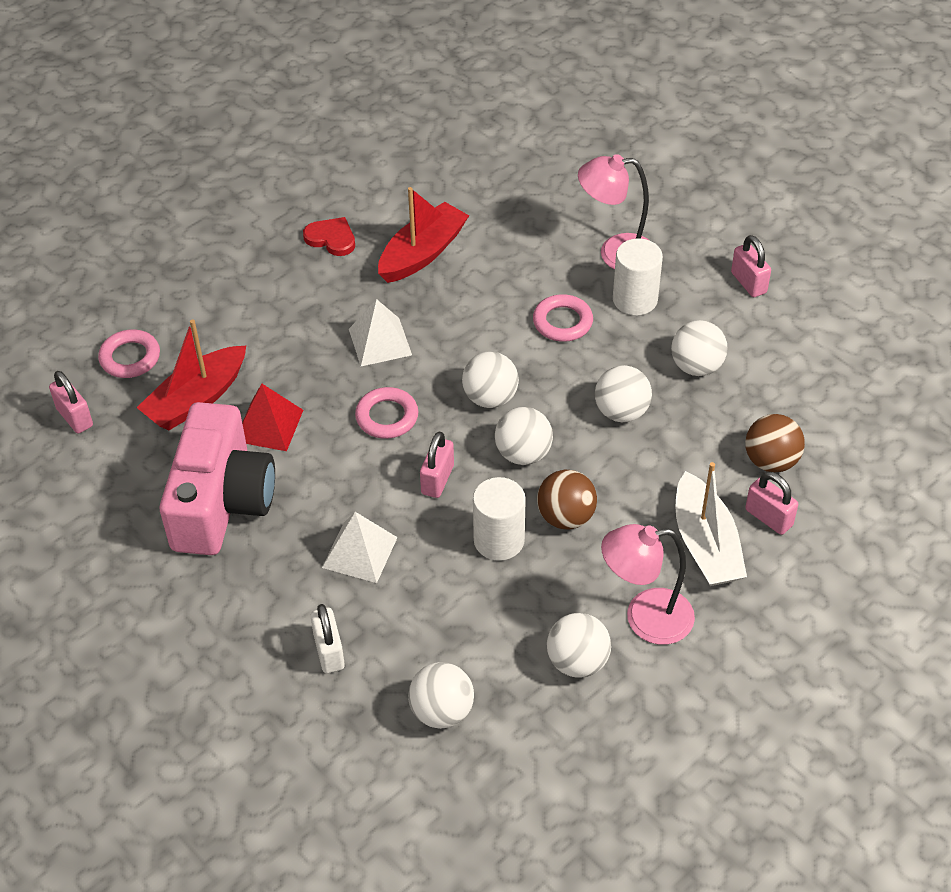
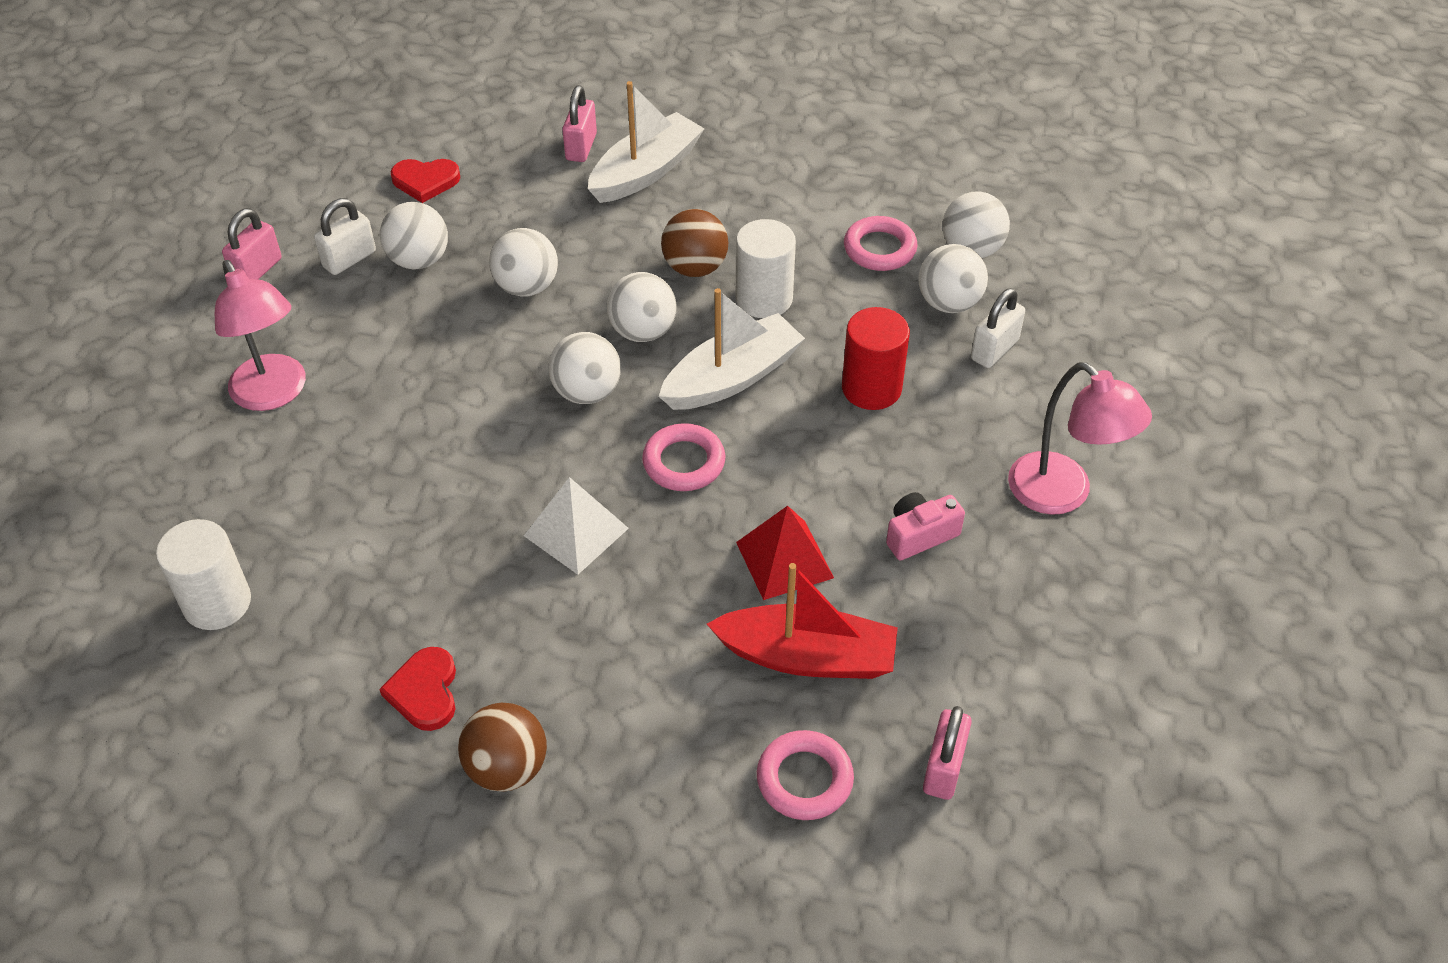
camera: 125 degrees left, 0 degrees up
(222, 502) = (919, 535): pink camera -> pink camera, size x0.41
(359, 552) = (871, 388): white pyramid -> red cylinder
(422, 253) = (390, 575): red boat -> none
(437, 479) = (732, 378): pink padlock -> white boat
(562, 322) = (424, 388): pink ring -> pink ring (879, 249)
(577, 662) = (841, 195): white ball -> white ball (949, 303)
(635, 299) = (345, 345): white cylinder -> white cylinder (217, 603)
(645, 618) = (759, 175): pink lamp -> pink lamp (1062, 494)
(725, 331) = (349, 259): none -> white padlock
(771, 461) = (510, 168): brown ball -> brown ball (507, 768)
(790, 405) = (425, 181): none -> red heart

